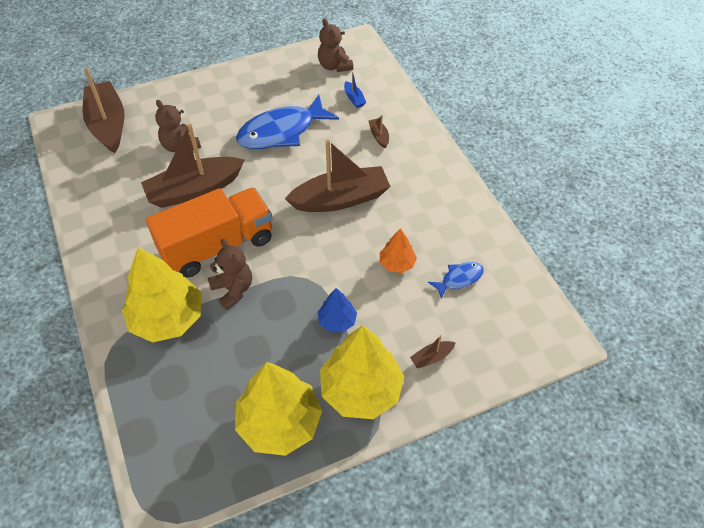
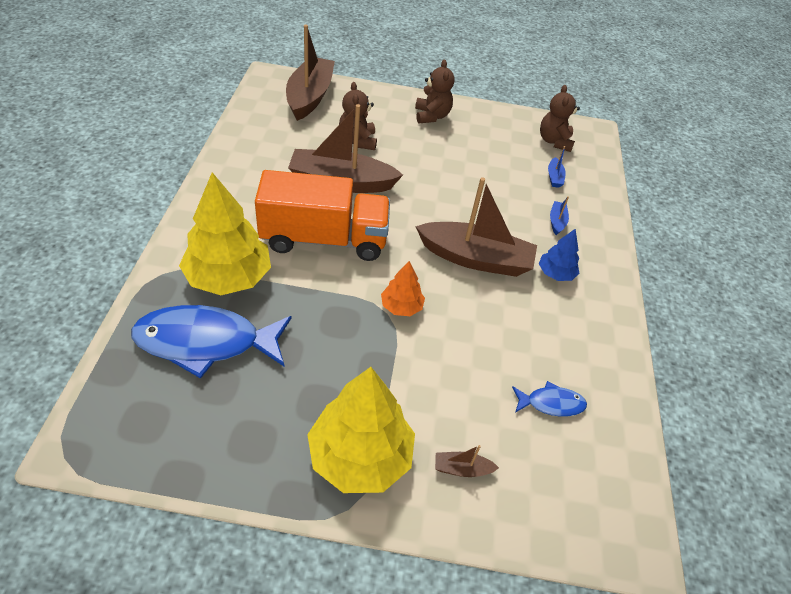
camera: 25 degrees right, 5 degrees down
(233, 289) = (308, 285): brown teddy bear -> brown teddy bear (431, 116)
(279, 423) = (252, 438): yellow tree -> none
(281, 132) = (460, 172): blue fish -> blue fish (205, 342)
(337, 321) = (386, 371): blue tree -> blue tree (555, 273)
(379, 136) = (557, 221): brown boat -> blue boat
(397, 263) = (491, 350): orange tree -> orange tree (401, 306)

